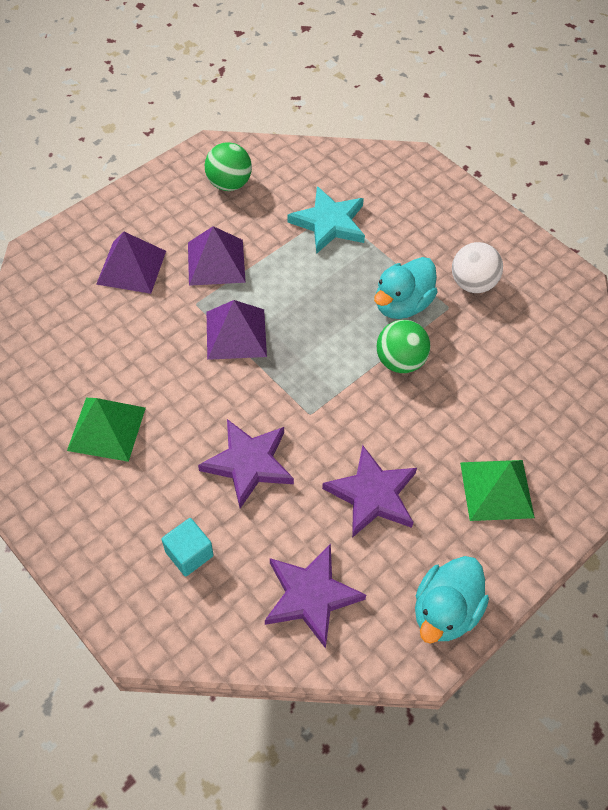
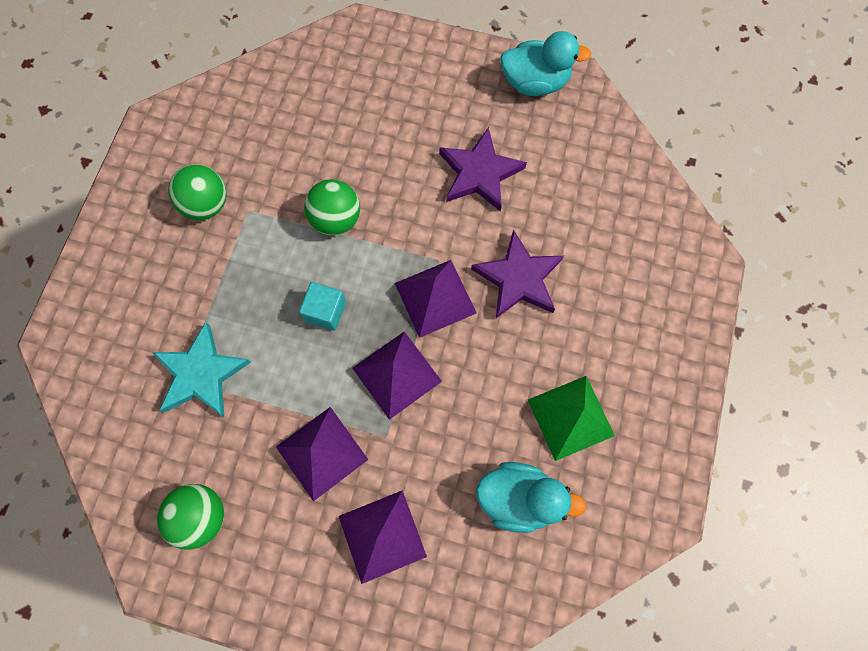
camera: 120 degrees left, 15 degrees up
(189, 554) = (624, 272): turquoise cube -> turquoise cube (326, 311)
(278, 393) = (435, 298): none -> purple pyramid
(310, 596) = (590, 170): purple star -> none
(402, 304) = (269, 250): turquoise duck -> turquoise duck (519, 498)
(472, 283) = (206, 204): white ball -> green ball
(496, 490) = (414, 93): green pyramid -> none

